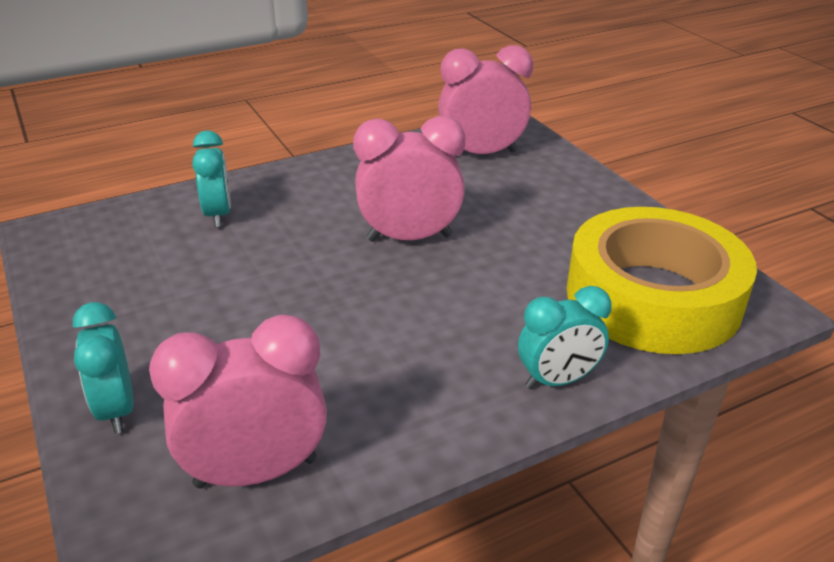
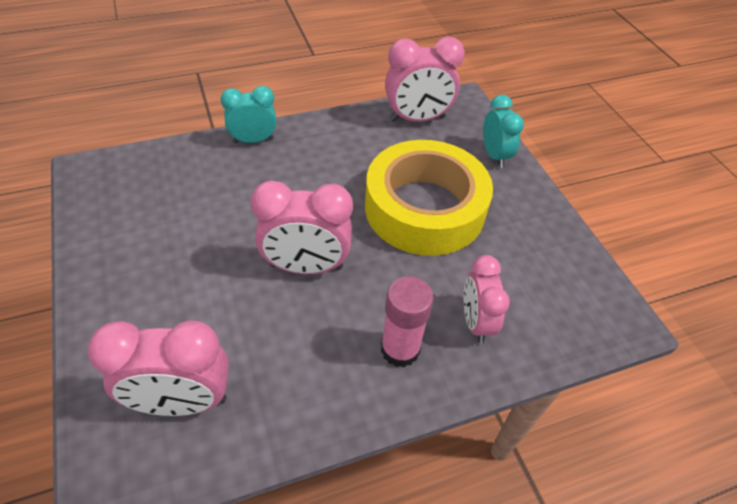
camera: 175 degrees left, 15 degrees up
(218, 215) = (476, 322): turquoise clock -> pink clock
(300, 192) = (400, 349): none -> pink glue stick
(652, 297) = (154, 185): yellow tape -> yellow tape (424, 208)

